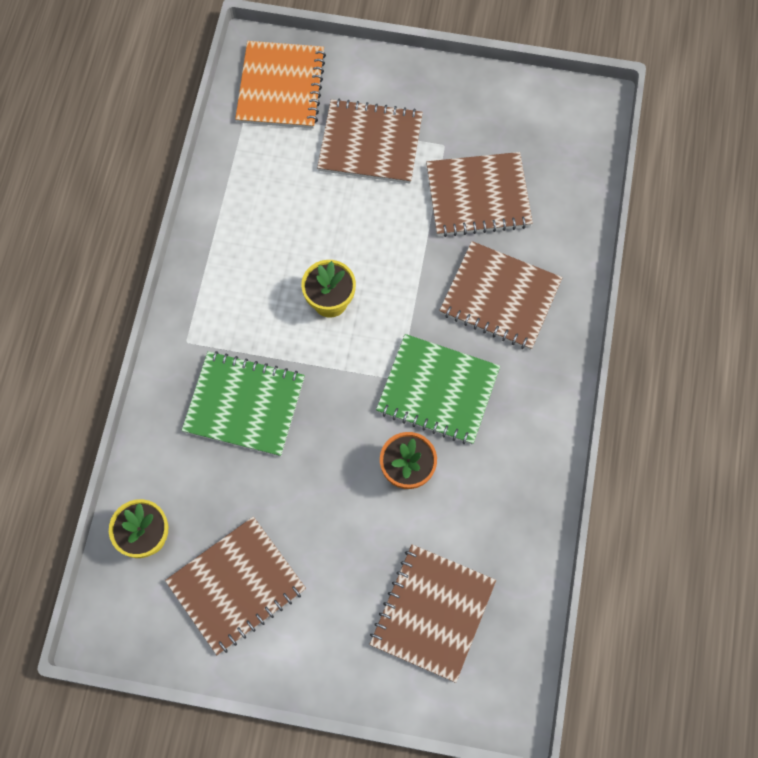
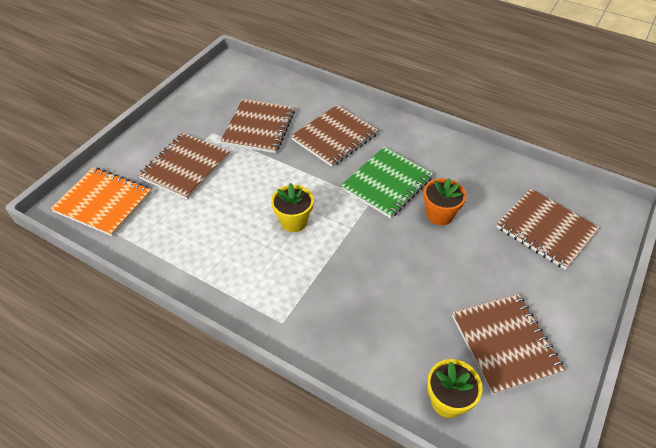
camera: 70 degrees left, 20 degrees down
(244, 404) = (353, 296): green notebook -> none

